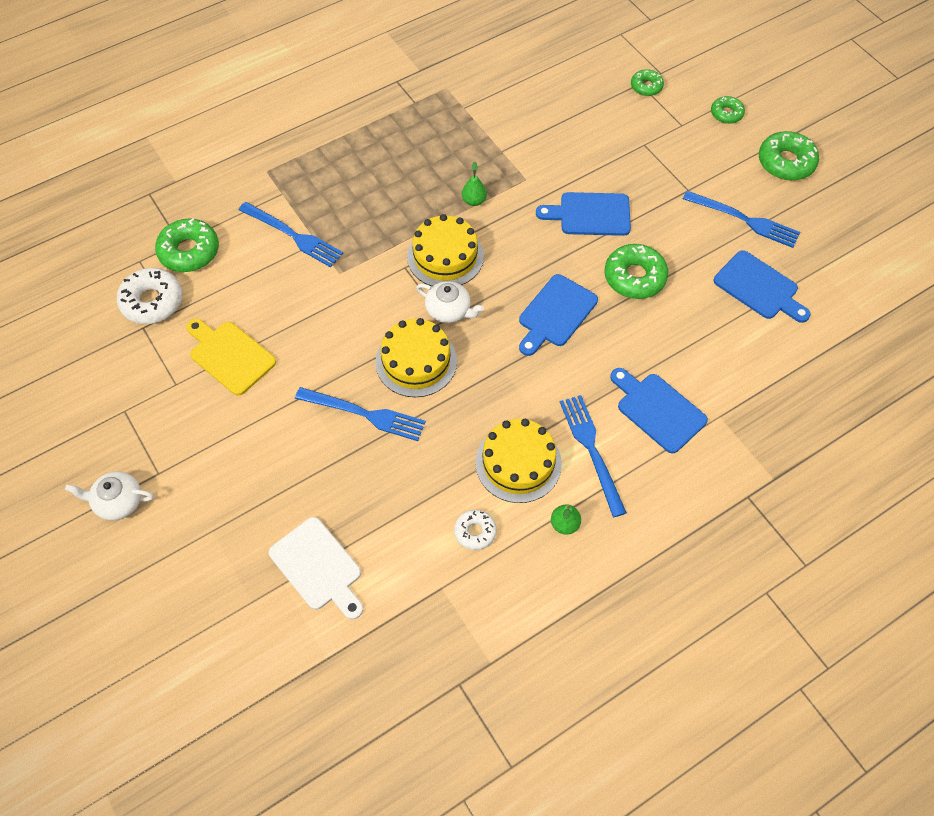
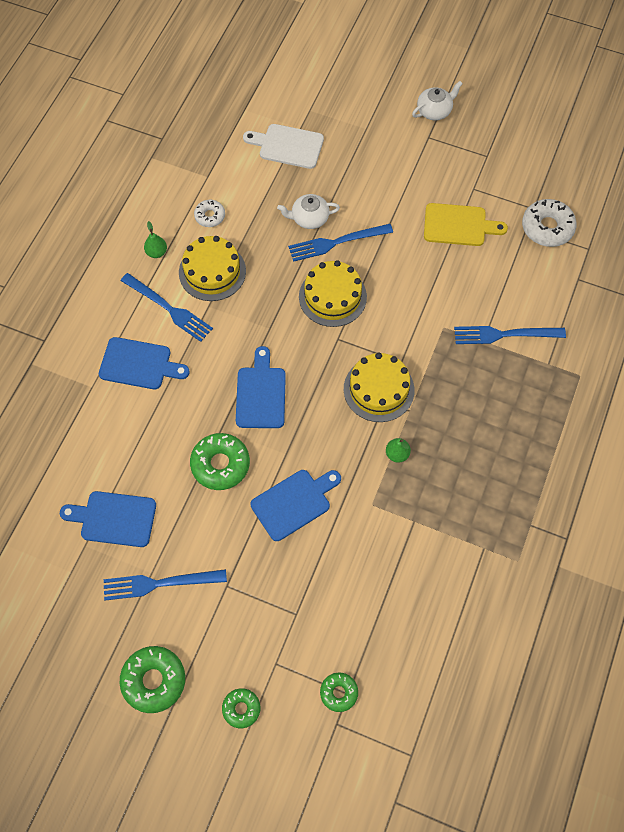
camera: 145 degrees right, 5 degrees up
(189, 251) = (563, 276): green donut -> none
(449, 310) = (340, 348): white teapot -> white teapot (309, 218)

